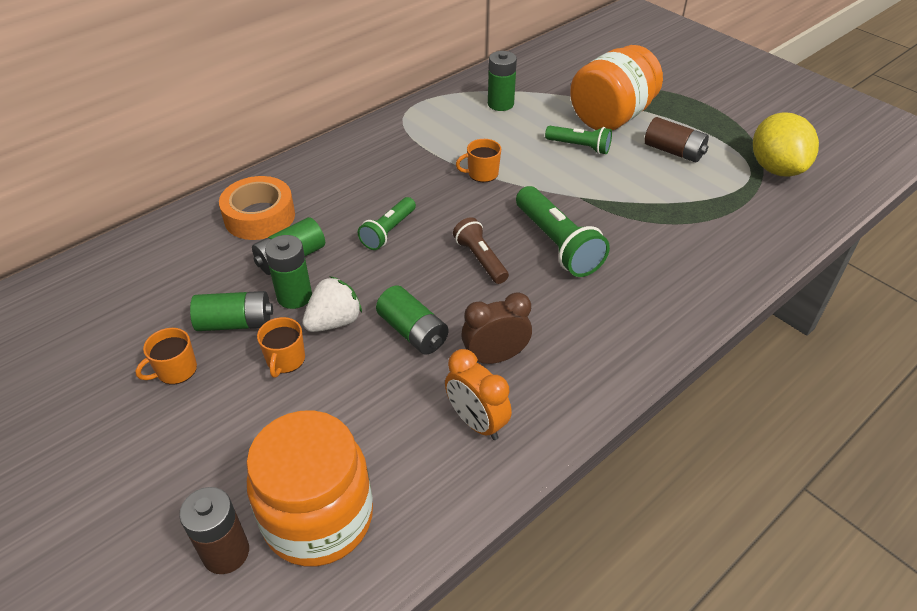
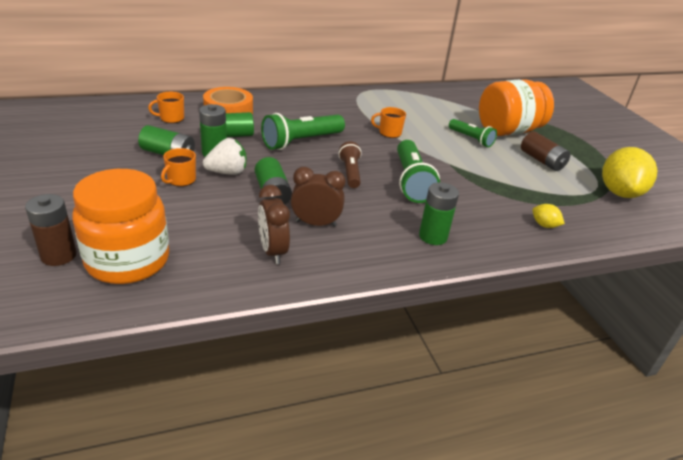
camera: 20 degrees right, 10 degrees down
(176, 370) = (114, 163): orange mug -> orange mug (171, 118)
(388, 231) = (301, 141): green flashlight -> green flashlight, size x1.62
(476, 422) = (273, 251): orange clock -> brown clock
(500, 104) = (432, 104): green battery -> green battery (433, 236)
(731, 250) = (544, 225): none -> yellow lemon

